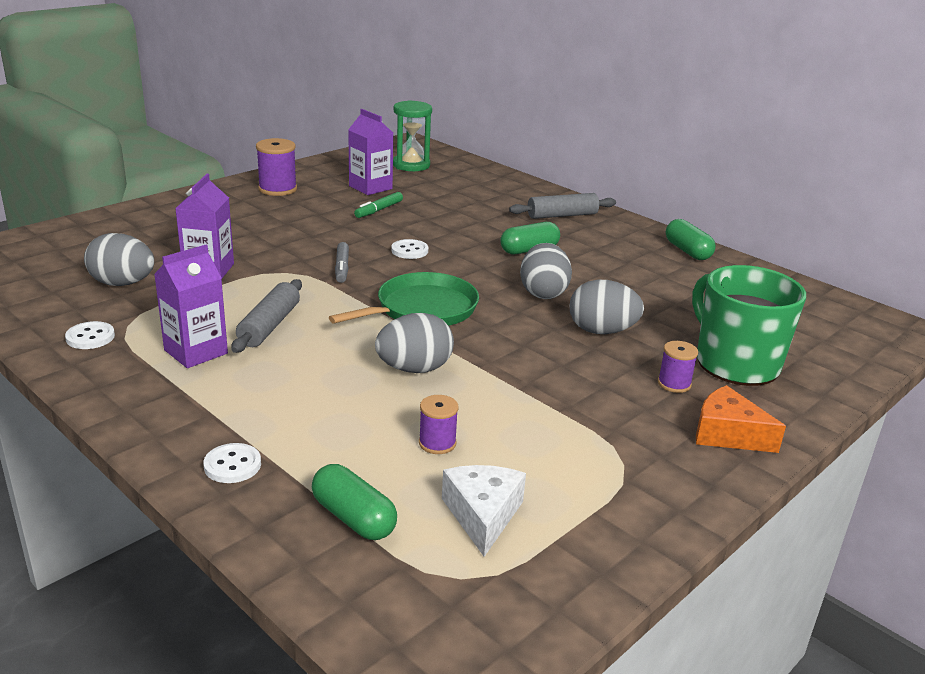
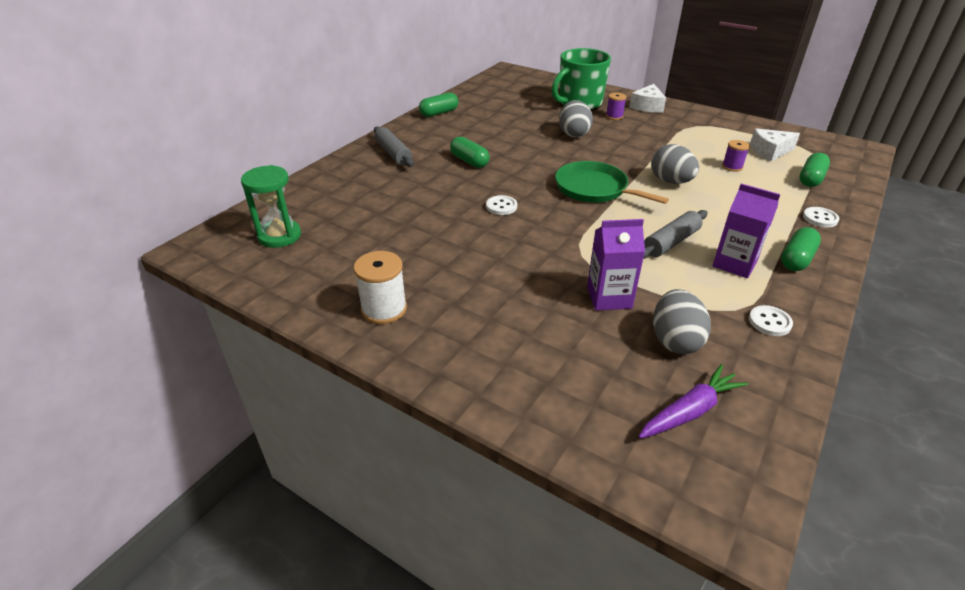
camera: 100 degrees left, 10 degrees up
(47, 268) = (690, 411): none -> purple carrot
(164, 399) = (796, 259): none -> green capsule
(269, 326) = (671, 242): grey rolling pin -> grey rolling pin turned 45 degrees counterclockwise
(277, 189) = (384, 309): purple spool -> white spool
(342, 268) = (554, 231): grey marker -> none
(370, 187) = (358, 249): purple carton -> none
(378, 210) = (419, 234): green marker -> none
(543, 293) = (537, 152): grey egg -> none
(727, 434) = (647, 106): orange cheese -> white cheese

